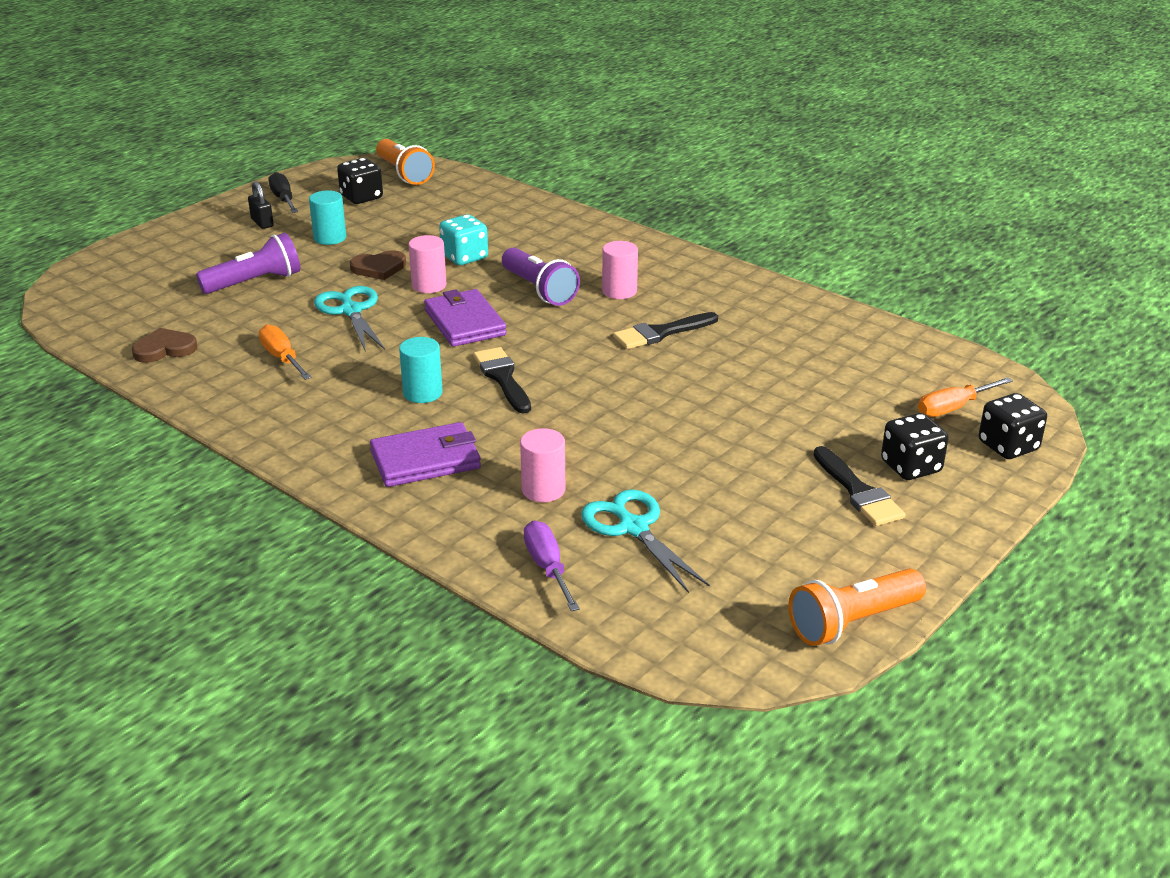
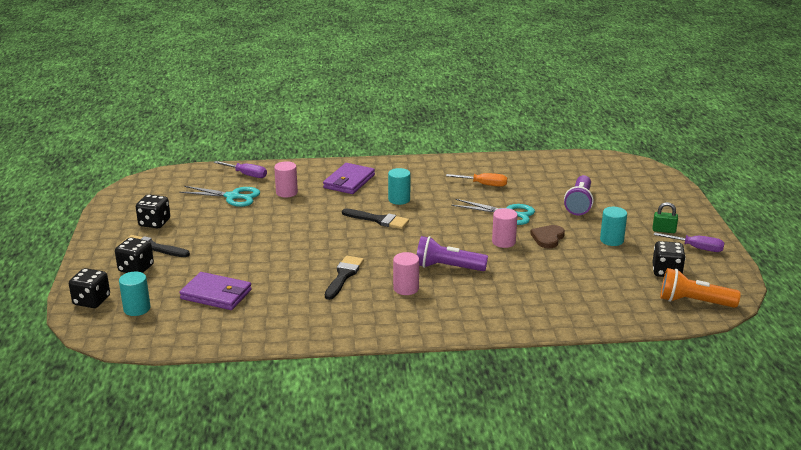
camera: 135 degrees right, 5 degrees down
(165, 349) = (535, 166): brown heart -> none
(262, 223) = (664, 230): black padlock -> green padlock
(283, 199) = (696, 248): black screwdriver -> purple screwdriver
(464, 257) = (524, 265): turquoise dice -> none
(464, 322) = (446, 234): purple wallet -> purple wallet (216, 294)
(814, 539) = (154, 223): none -> black dice
(852, 622) = (113, 205): orange flashlight -> none
(953, 408) = (137, 309): orange screwdriver -> turquoise cylinder

